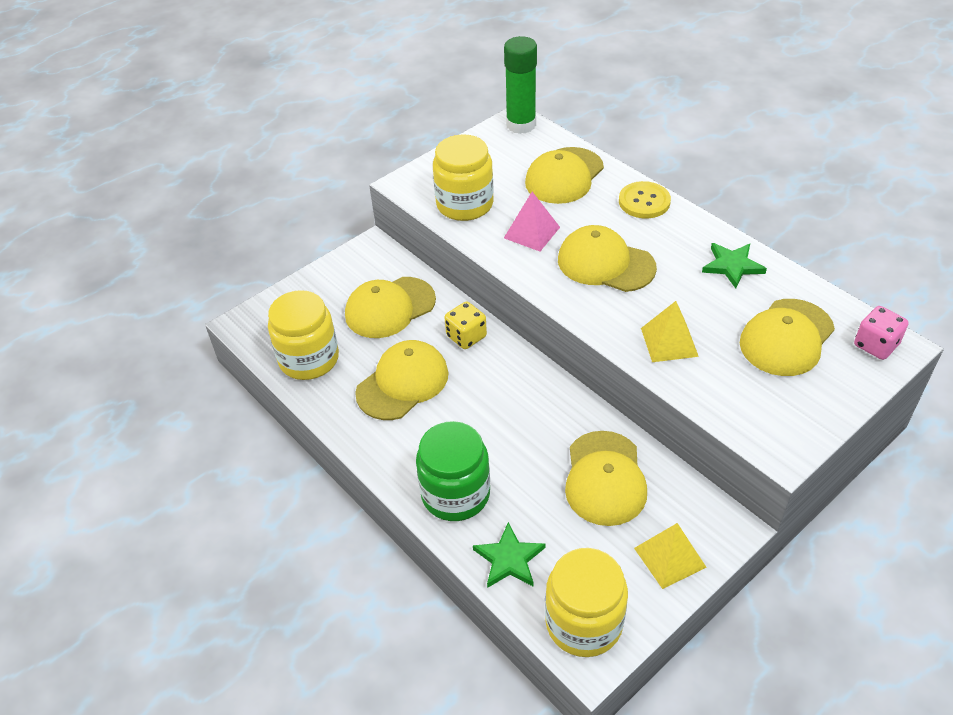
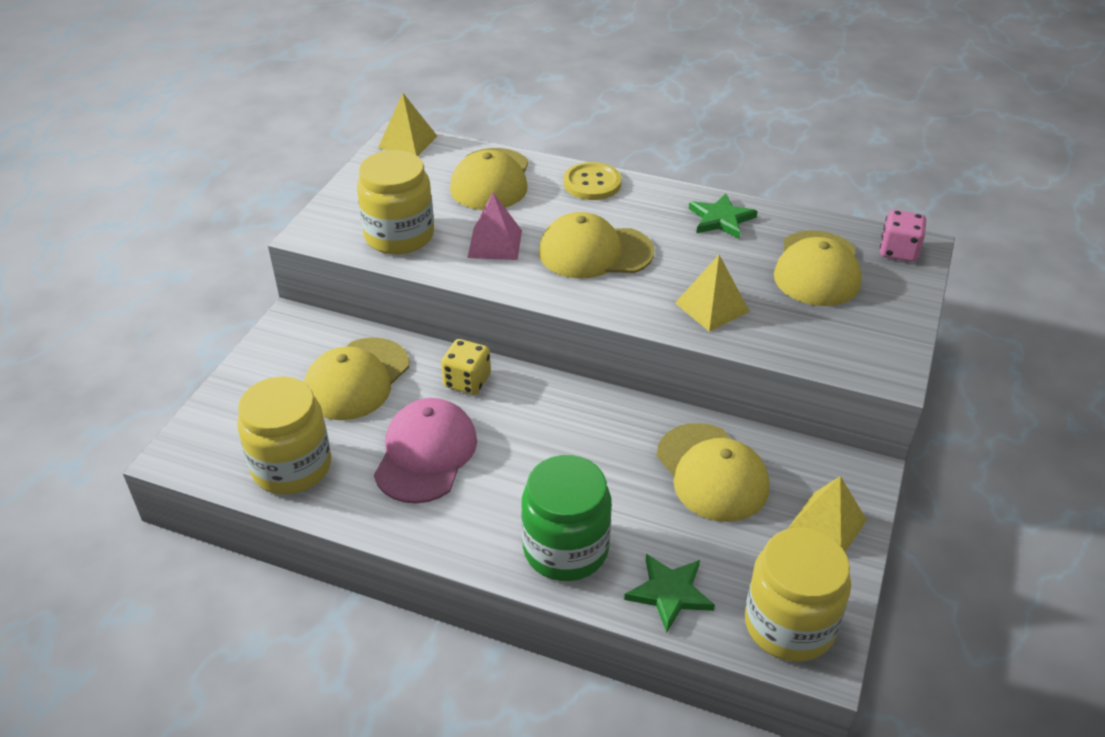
camera: 30 degrees left, 5 degrees down
(403, 383) = (426, 454): yellow cap -> pink cap
(521, 125) = (407, 142): green glue stick -> yellow pyramid

